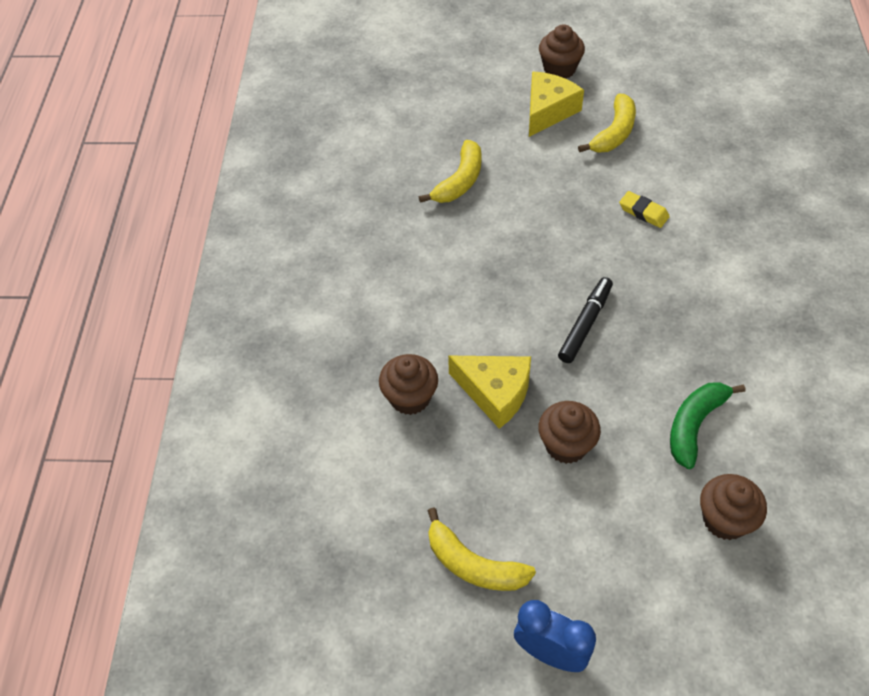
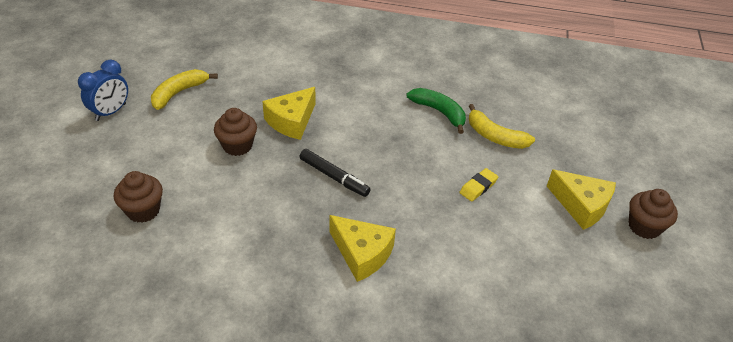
camera: 95 degrees right, 10 degrees down
(410, 397) = (303, 85): brown cupcake -> none
(614, 133) = (550, 246): yellow banana -> none
(643, 212) = (444, 242): yellow eraser -> yellow eraser (478, 187)
(690, 278) = (362, 254): none -> yellow cheese
(694, 425) = (222, 215): green banana -> green banana (439, 112)

